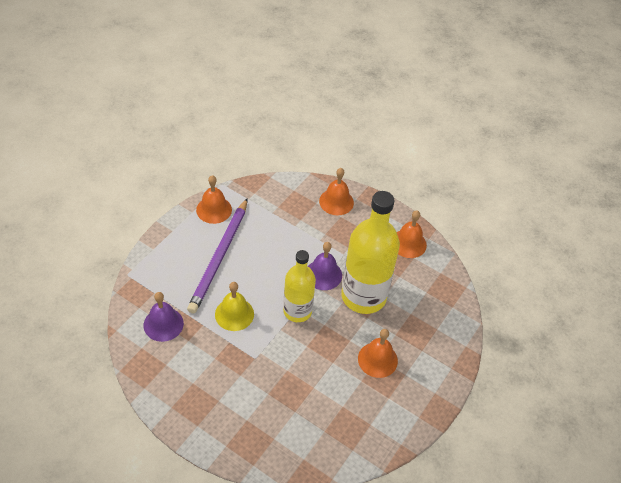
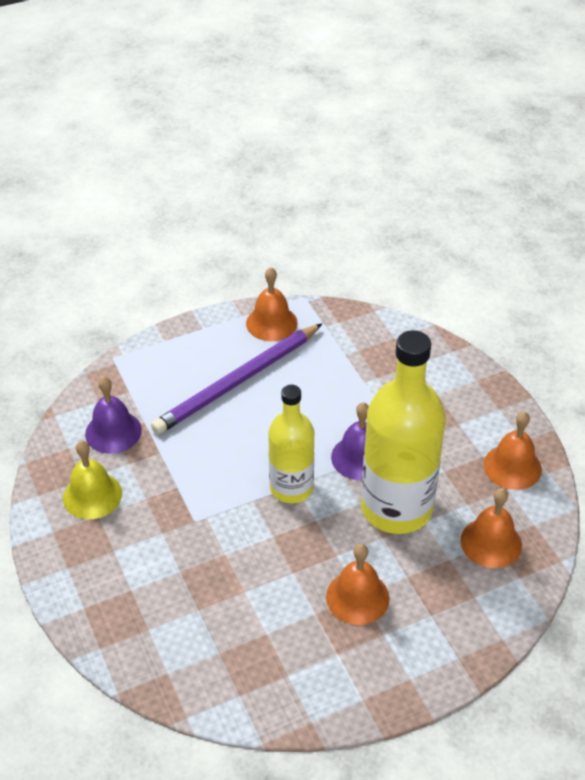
camera: 35 degrees right, 5 degrees down
(234, 314) = (207, 457): yellow bell -> yellow bell (92, 495)
(336, 202) = (444, 373): orange bell -> orange bell (491, 542)

